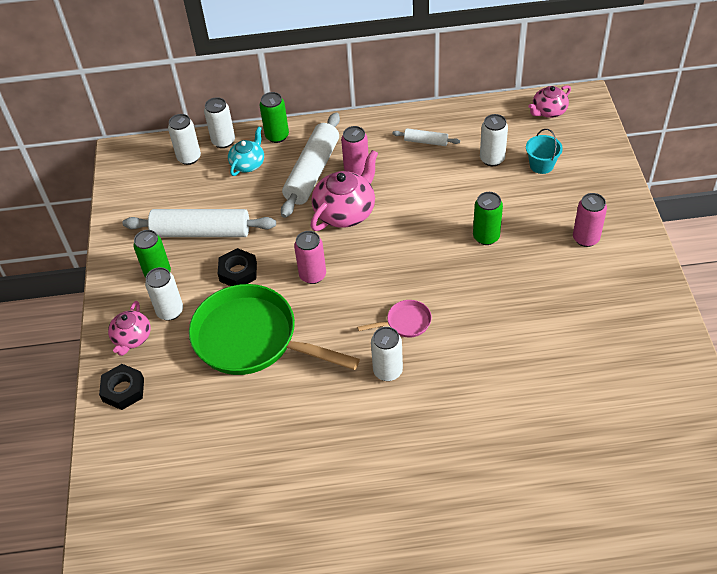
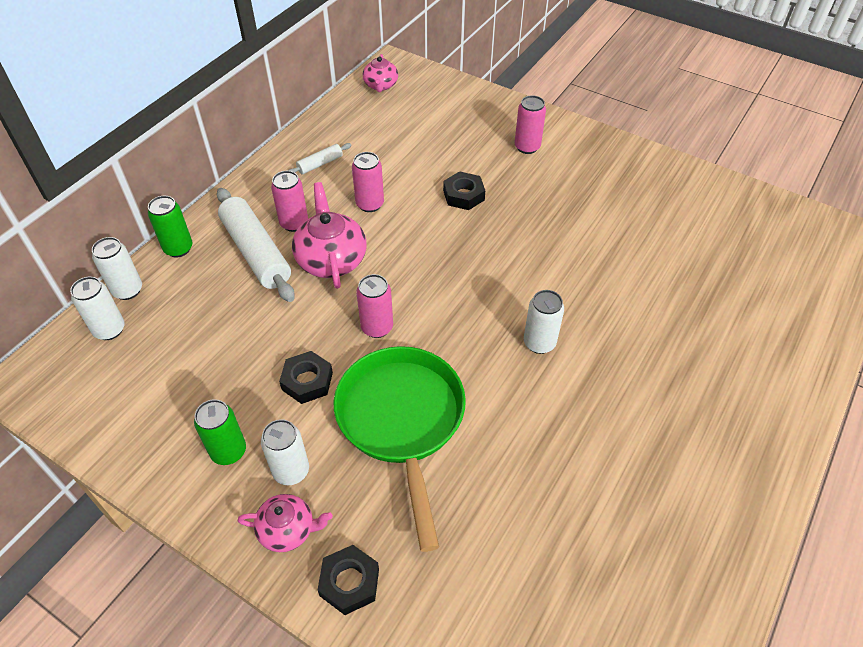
camera: 55 degrees left, 0 degrees up
(132, 338) = (288, 530): pink teapot -> pink teapot turned 45 degrees counterclockwise
(201, 232) = (220, 380): white rolling pin -> none
(248, 164) = (183, 290): turquoise teapot -> none
(252, 339) = (402, 421): green pan -> green pan turned 105 degrees clockwise
(405, 322) = (499, 298): pink pan -> none
(417, 194) = (370, 204): none -> pink can
(486, 237) = (463, 195): green can -> black nut
(492, 159) = (388, 142): white can -> none
(541, 165) = (429, 122): turquoise bucket -> none

